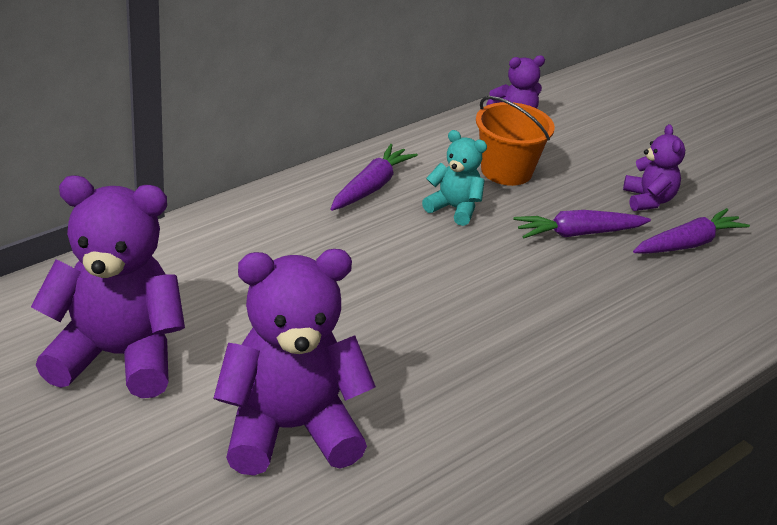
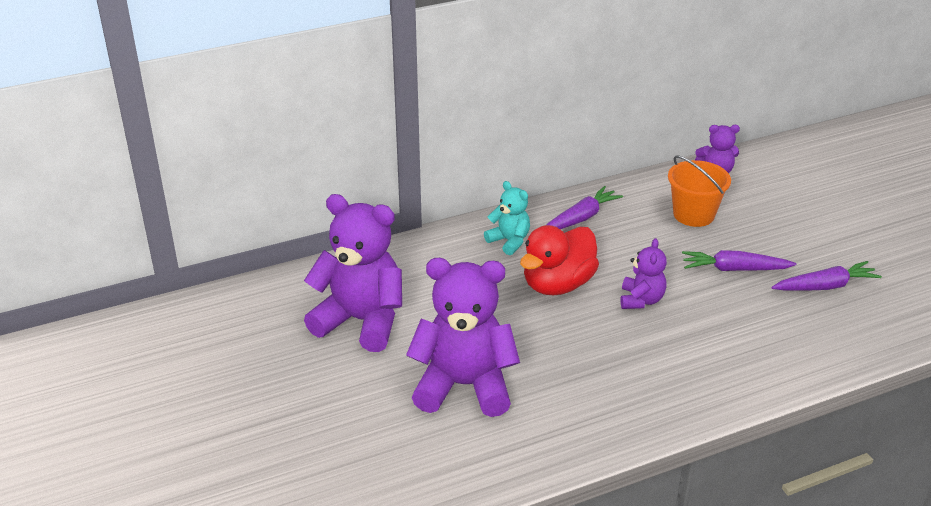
camera: 20 degrees right, 0 degrees up
(370, 275) = (558, 284): none -> red duck
(454, 208) = (640, 240): turquoise teddy bear -> turquoise teddy bear (509, 241)
(648, 200) = (805, 248): purple teddy bear -> purple teddy bear (641, 300)

